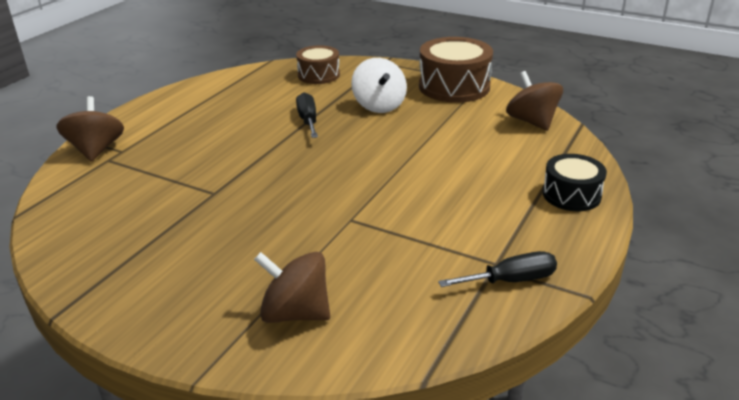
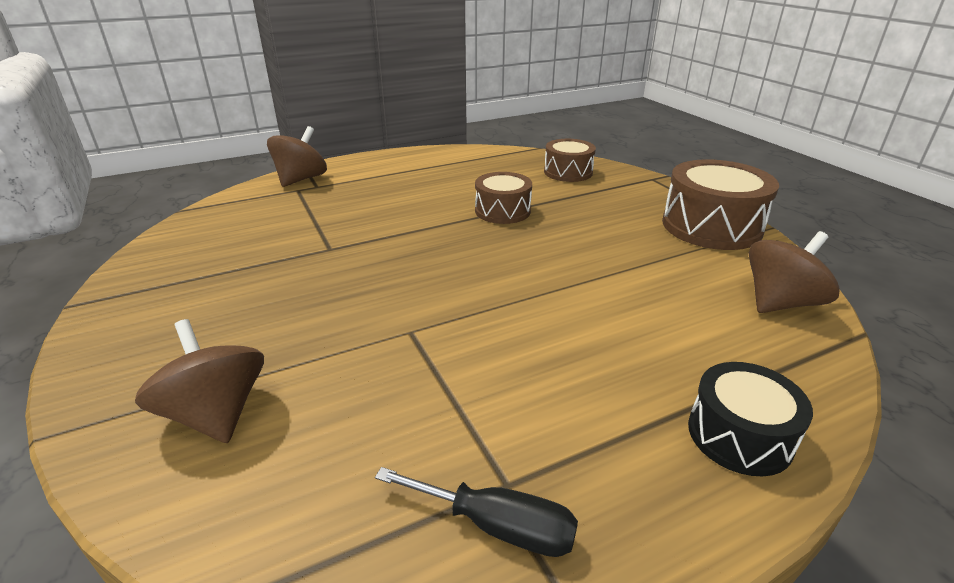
camera: 35 degrees right, 0 degrees up
(308, 120) = (502, 211): black screwdriver -> brown drum
(379, 105) = (595, 219): white spinning top -> none
(532, 121) = (780, 303): brown spinning top -> brown spinning top turned 45 degrees clockwise

